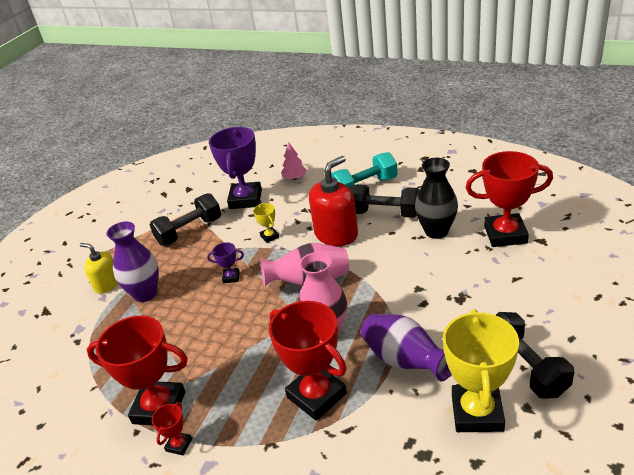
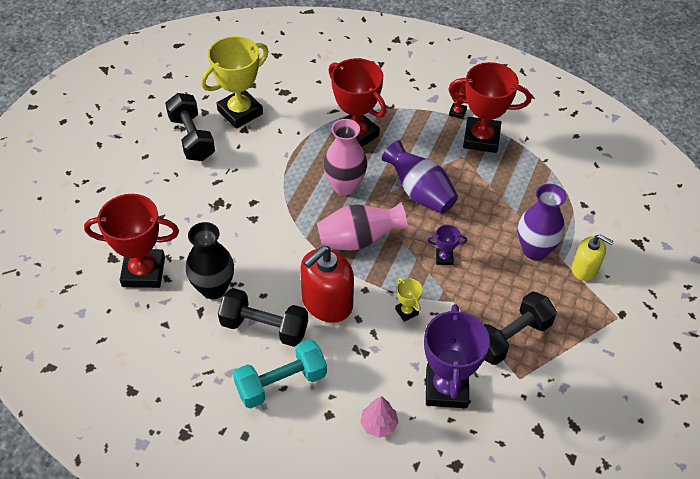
camera: 175 degrees right, 15 degrees up
(405, 361) = (282, 152): purple vase -> purple vase (420, 193)
(477, 412) = (240, 112): yellow trophy -> yellow trophy turned 45 degrees clockwise

